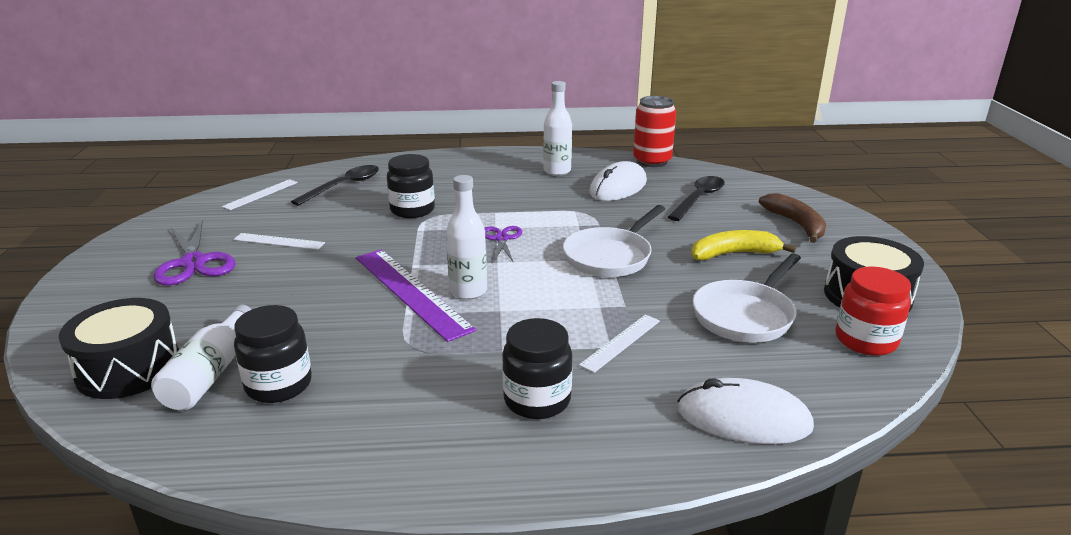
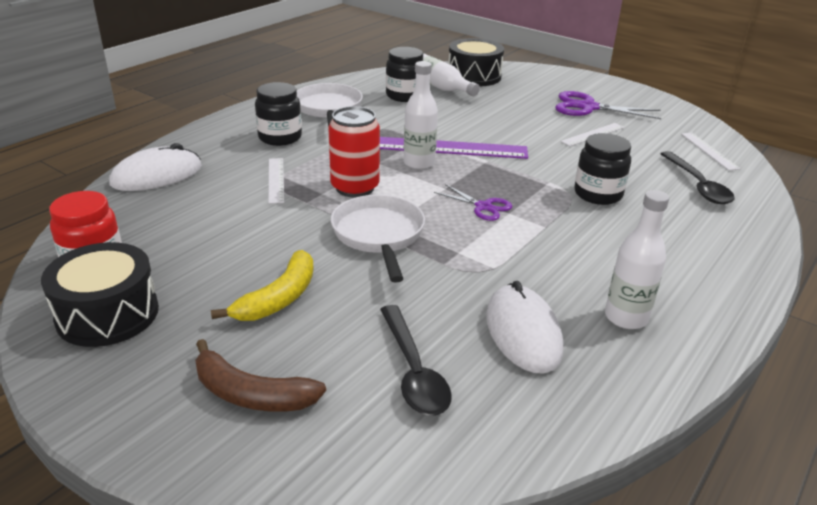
camera: 130 degrees right, 5 degrees up
(652, 161) = (586, 426): red can -> red can (355, 188)
(745, 315) = (209, 238): white pan -> white pan (328, 109)

